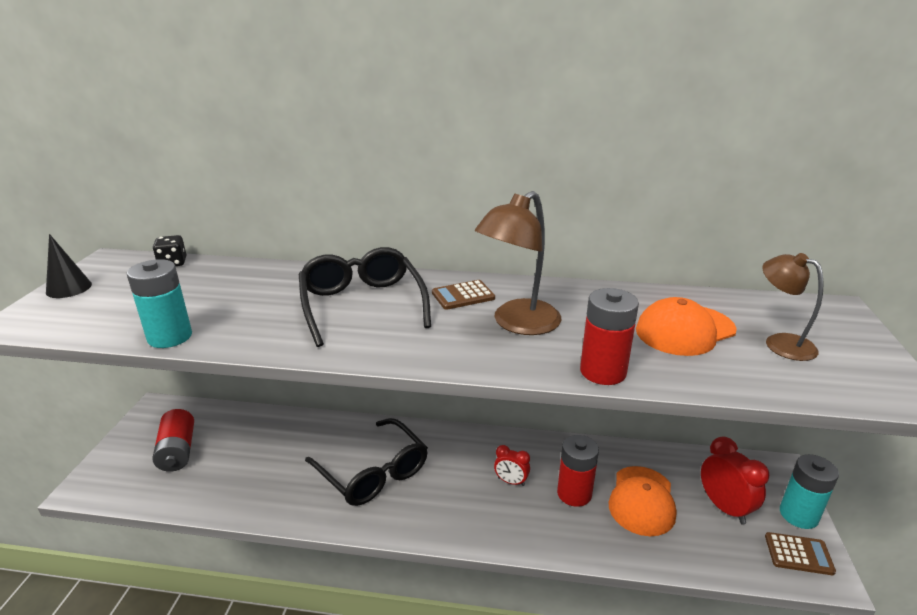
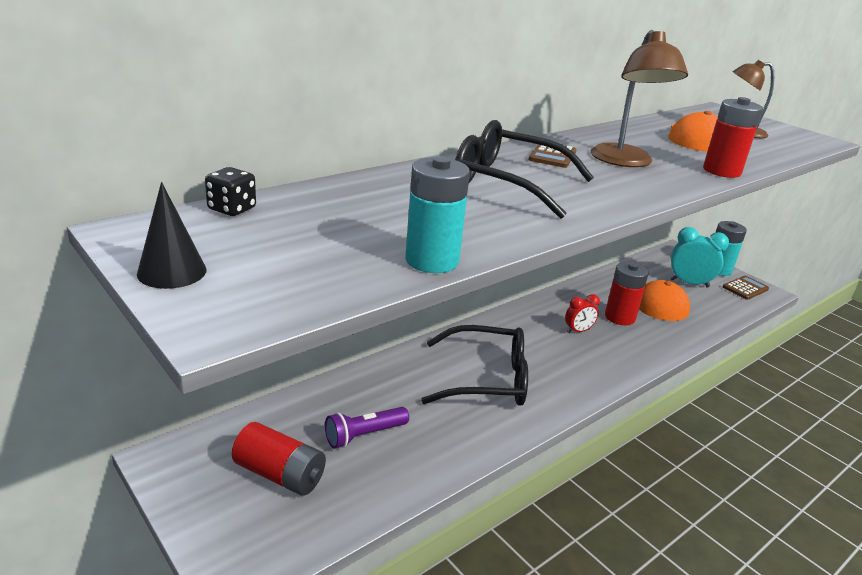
camera: 50 degrees left, 0 degrees up
(246, 458) = (364, 435): none -> purple flashlight
(724, 507) = (689, 283): red clock -> turquoise clock

